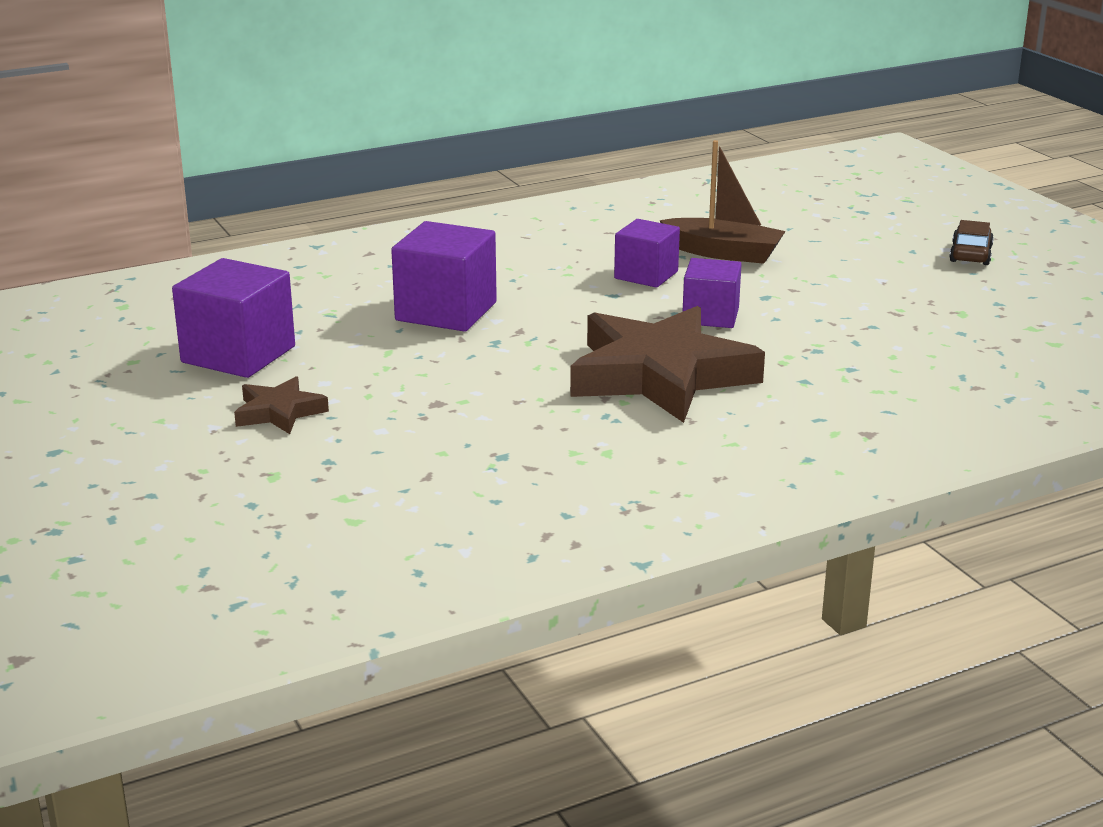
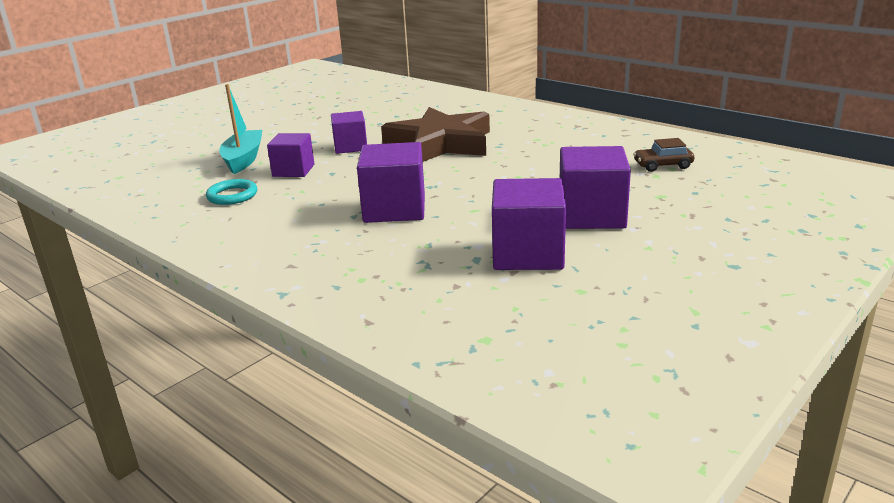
camera: 110 degrees left, 0 degrees up
(279, 412) = (591, 215): brown star -> purple cube
(592, 240) = (232, 195): none -> turquoise ring
(723, 253) = (243, 159): brown boat -> turquoise boat
(970, 254) = (225, 113): brown car -> brown car (663, 165)

